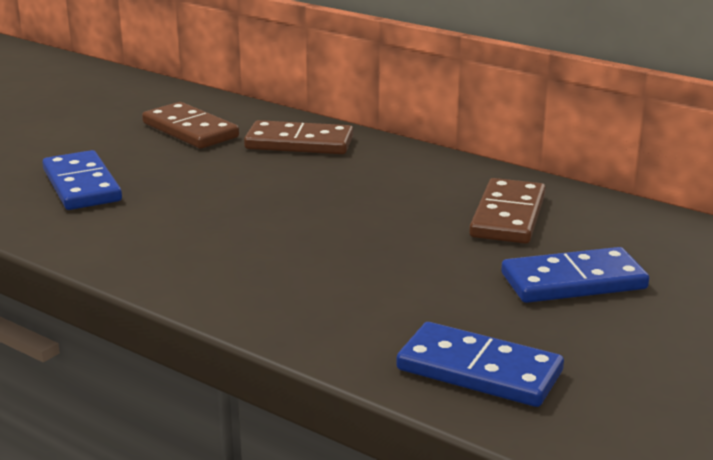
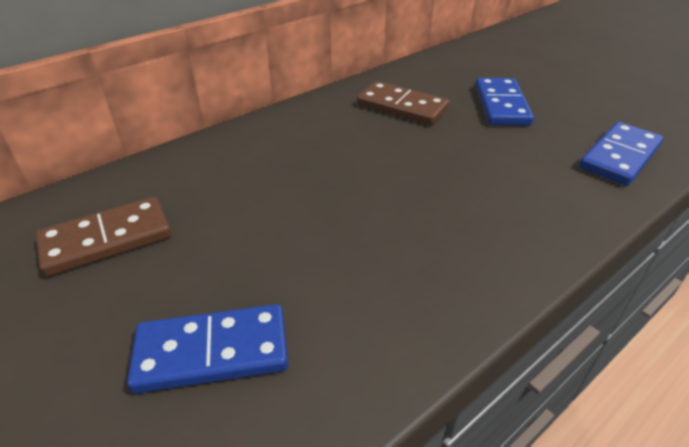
camera: 75 degrees left, 15 degrees up
(299, 143) = (204, 172): brown domino -> none

